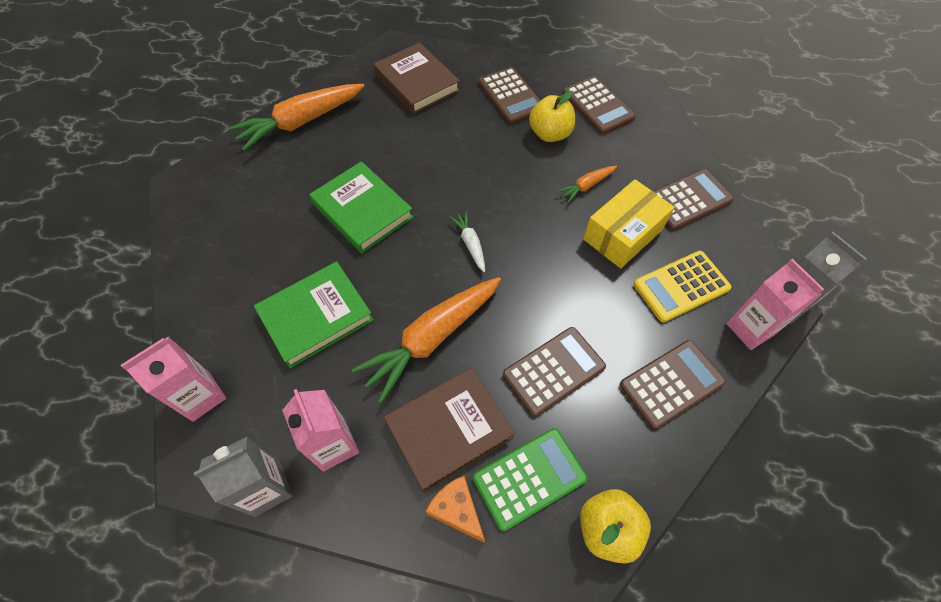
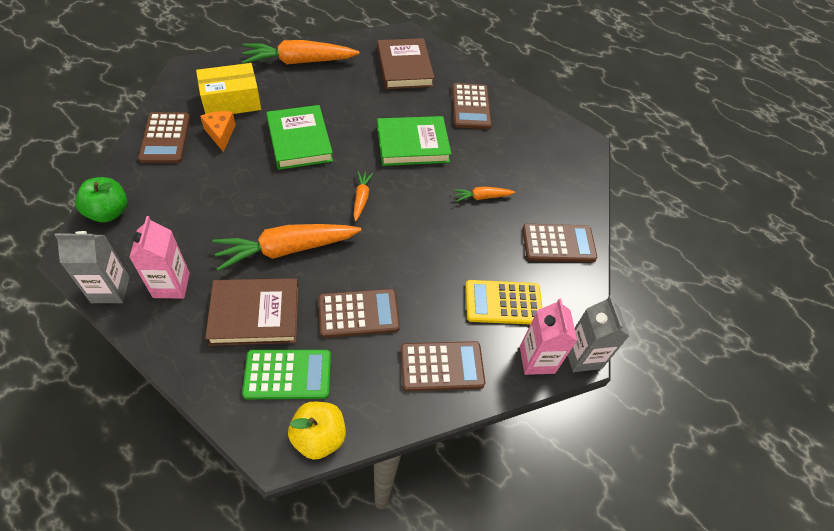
camera: 20 degrees right, 5 degrees down
(201, 396) = (108, 212): pink carton -> green apple
(316, 316) = (217, 197): green book -> green book (412, 144)
(457, 510) = (223, 369): orange cheese -> orange cheese (221, 134)
(470, 244) = (361, 198): white carrot -> orange carrot
(550, 134) = (481, 147): yellow apple -> none
(598, 106) = (537, 142): brown calculator -> brown calculator (165, 138)
(623, 234) = (485, 244): yellow box -> yellow box (231, 101)

